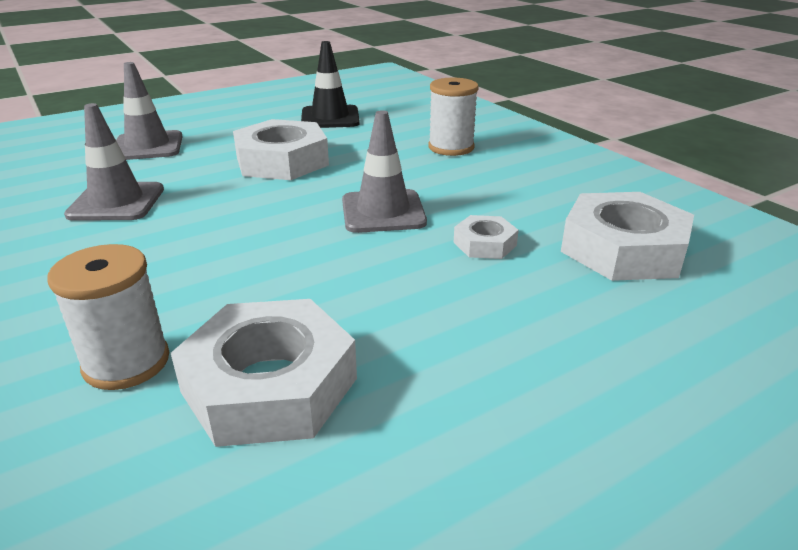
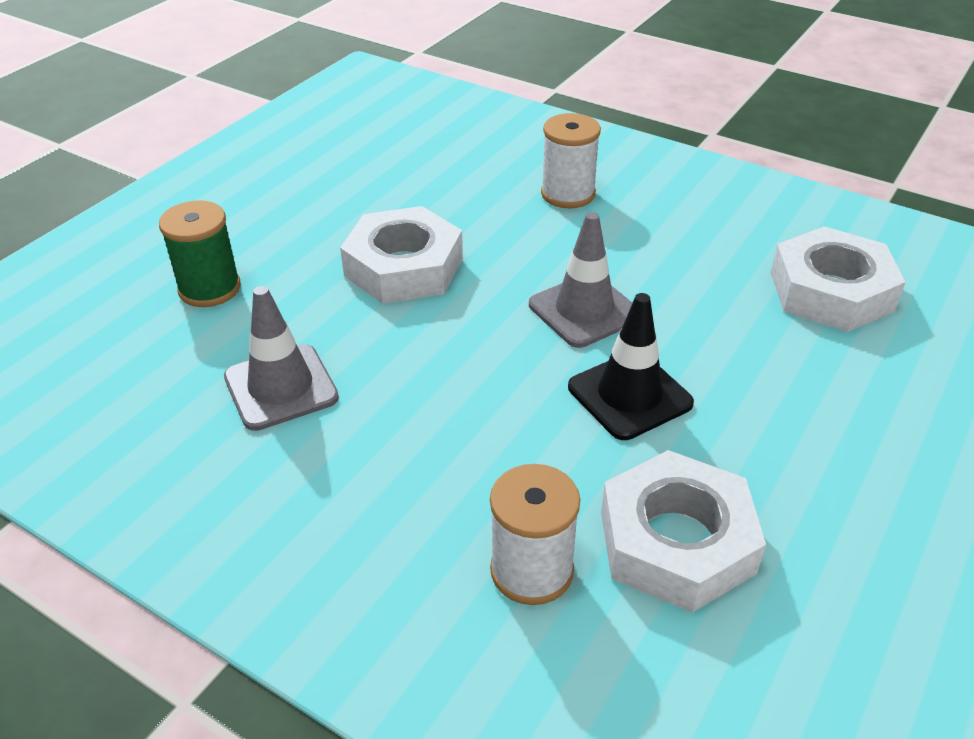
camera: 25 degrees left, 10 degrees up
(148, 146) = (210, 289): grey traffic cone -> green spool
(330, 118) = (386, 178): black traffic cone -> black traffic cone (629, 395)
(485, 244) = (713, 323): white nut -> none

